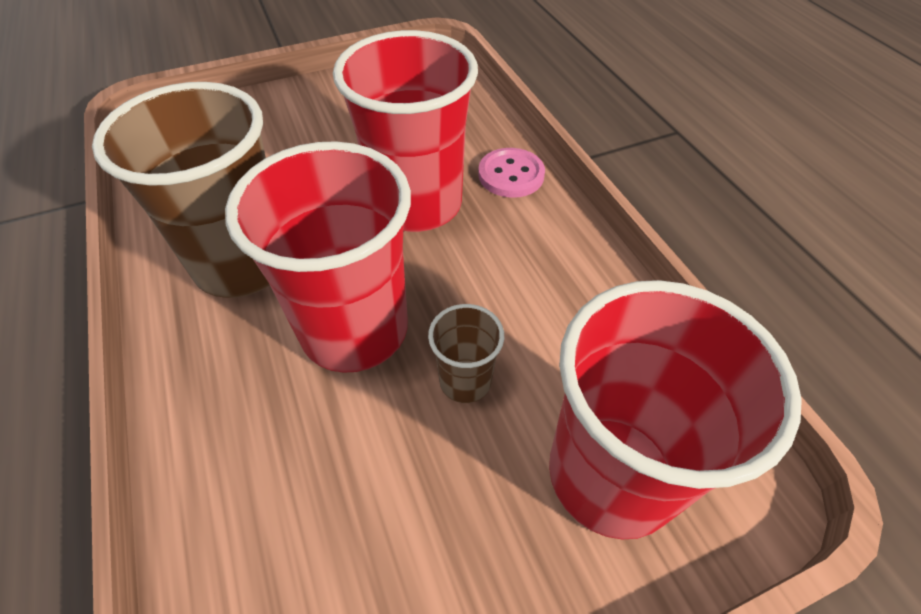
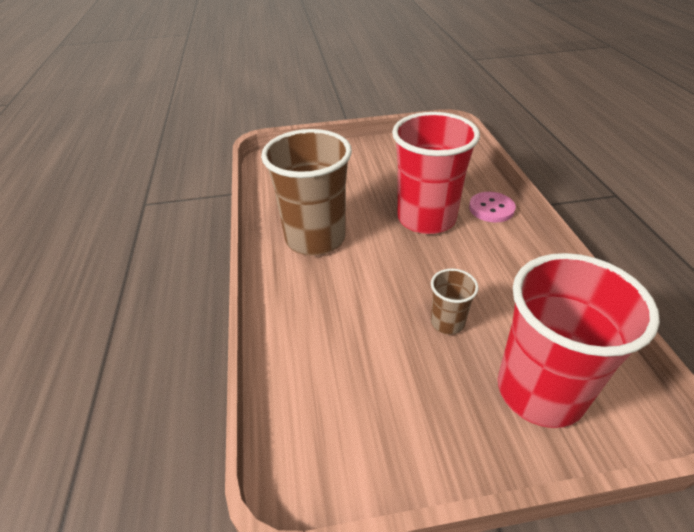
camera: 15 degrees right, 10 degrees down
(354, 329) = (379, 283): red cup -> none

